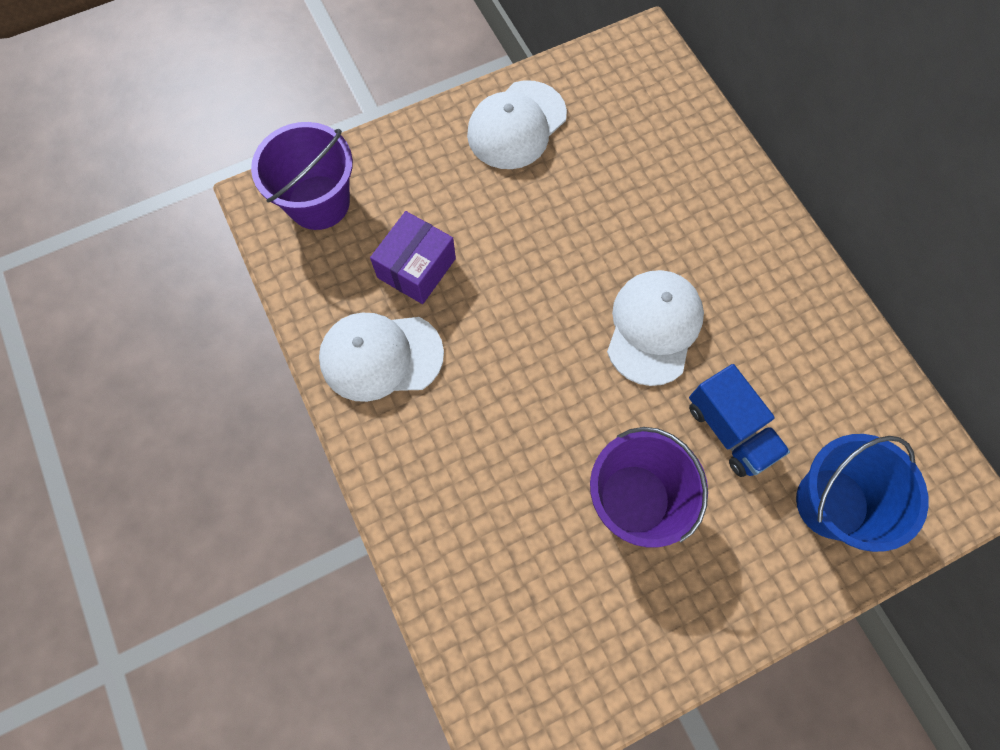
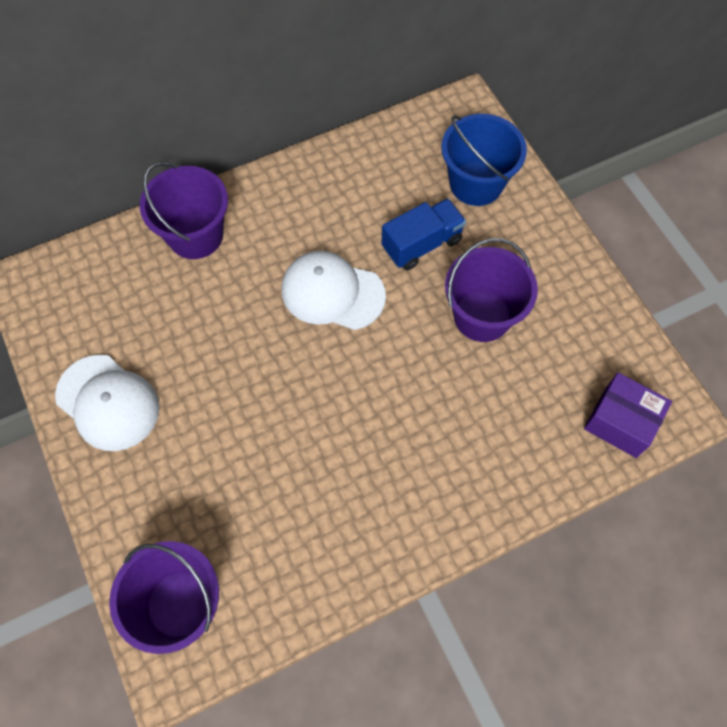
camera: 90 degrees left, 5 degrees down
(381, 356) = (358, 528): white cap -> none
(416, 268) = (265, 497): purple box -> purple box (620, 422)
(715, 185) = (195, 235): none -> purple bucket

